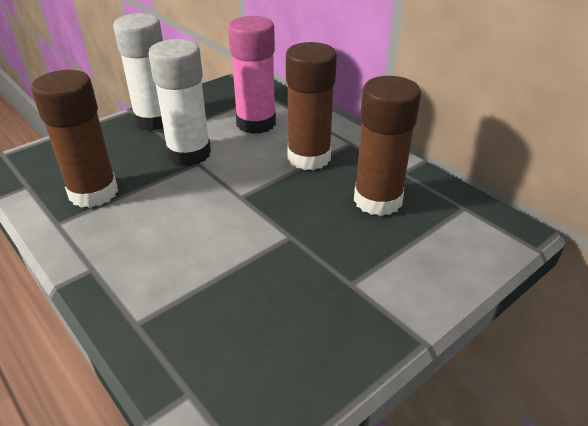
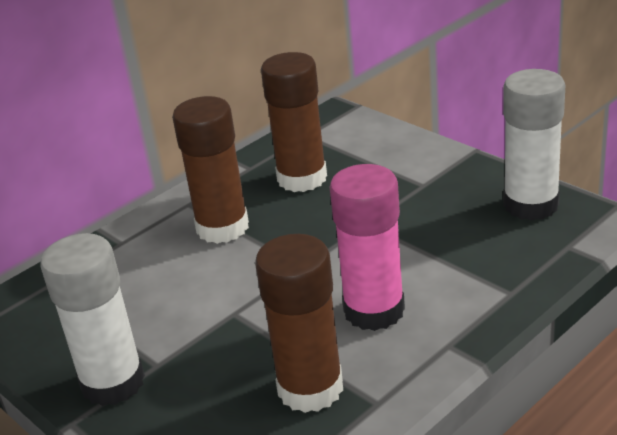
camera: 90 degrees left, 5 degrees down
(189, 153) = (212, 324): white glue stick -> white glue stick (531, 205)
(256, 123) = (135, 280): pink glue stick -> pink glue stick (374, 310)

